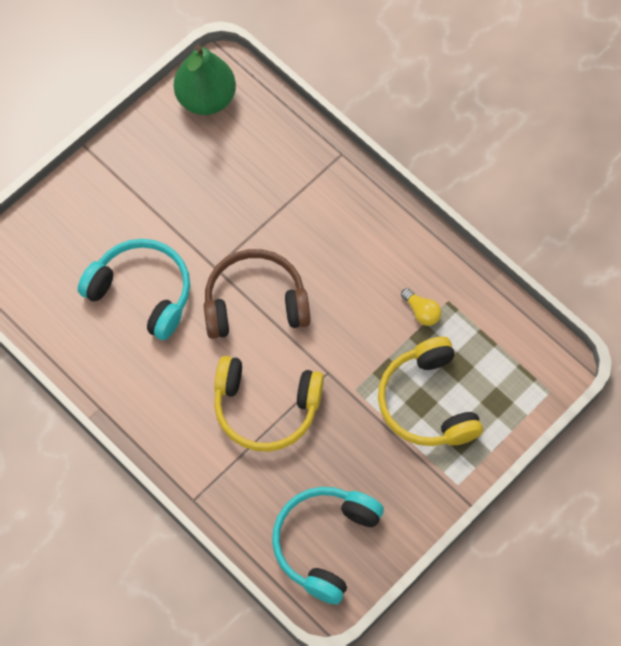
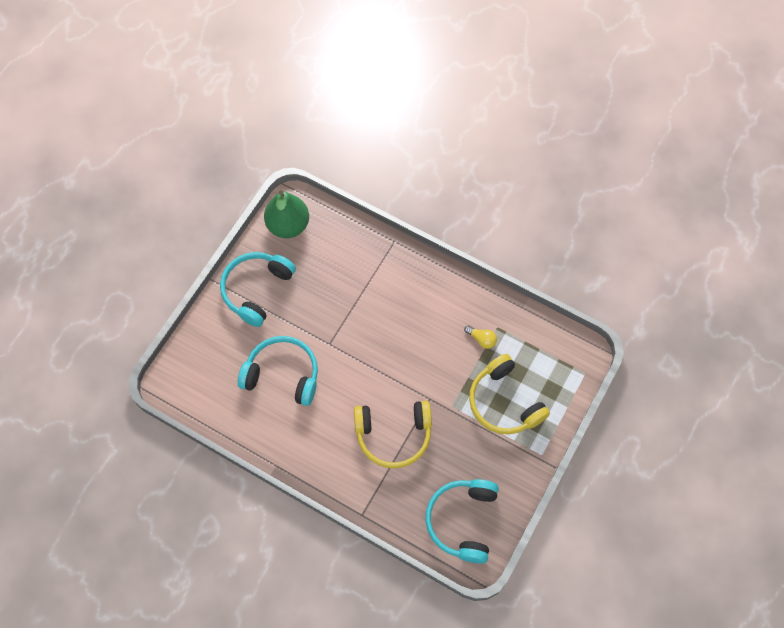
camera: 15 degrees left, 0 degrees up
(139, 173) = (256, 290): none -> turquoise headphones
(255, 302) = (364, 362): brown headphones -> none

